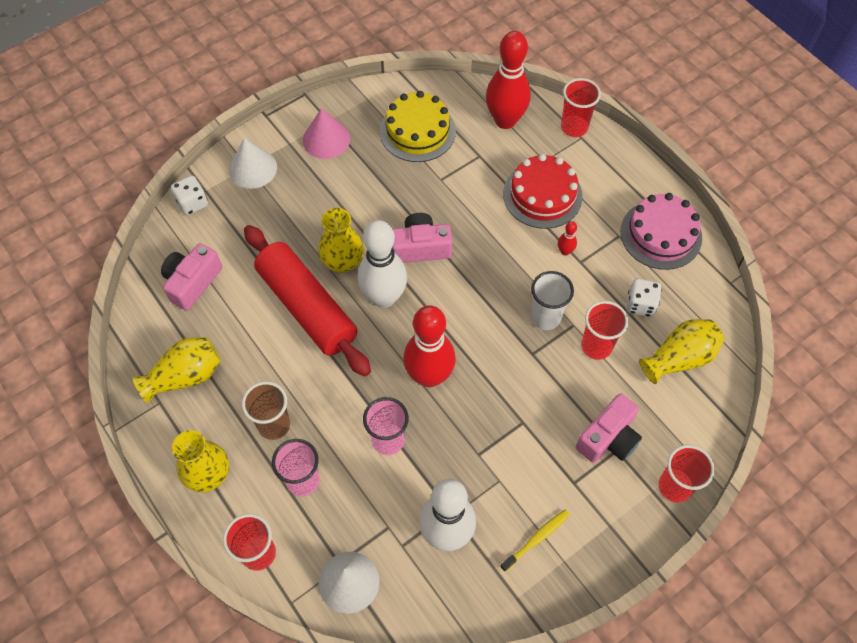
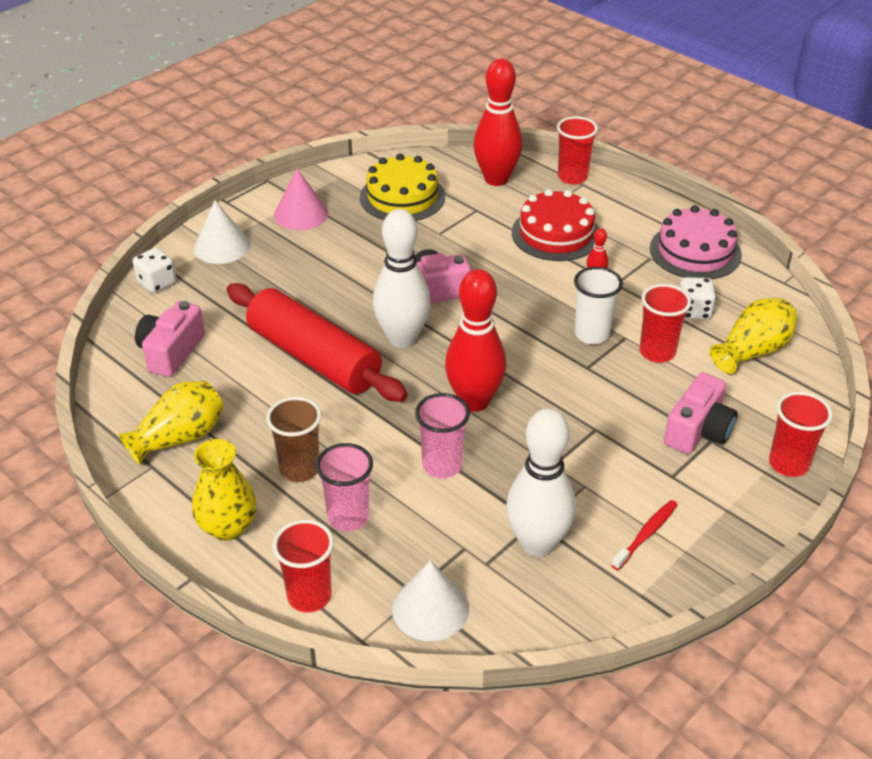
camera: 10 degrees left, 20 degrees down
(343, 261) = (346, 313): yellow vase -> none
(536, 539) = (646, 534): yellow toothbrush -> red toothbrush

